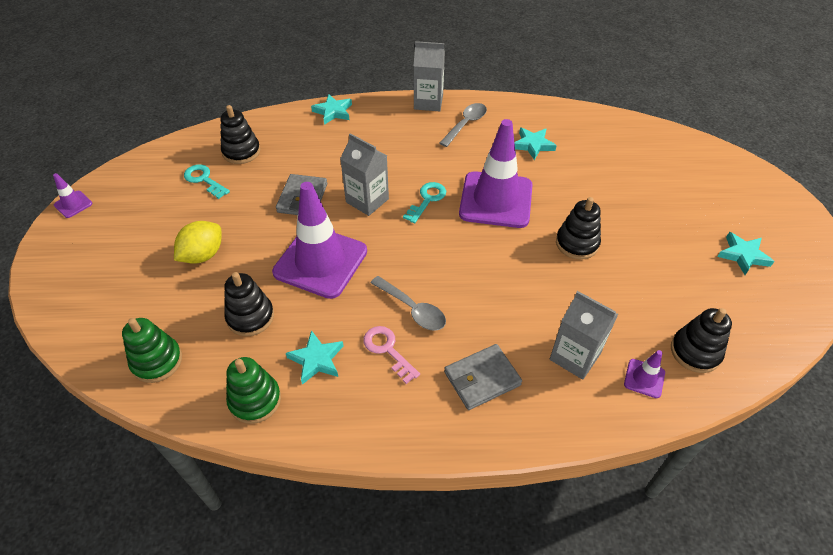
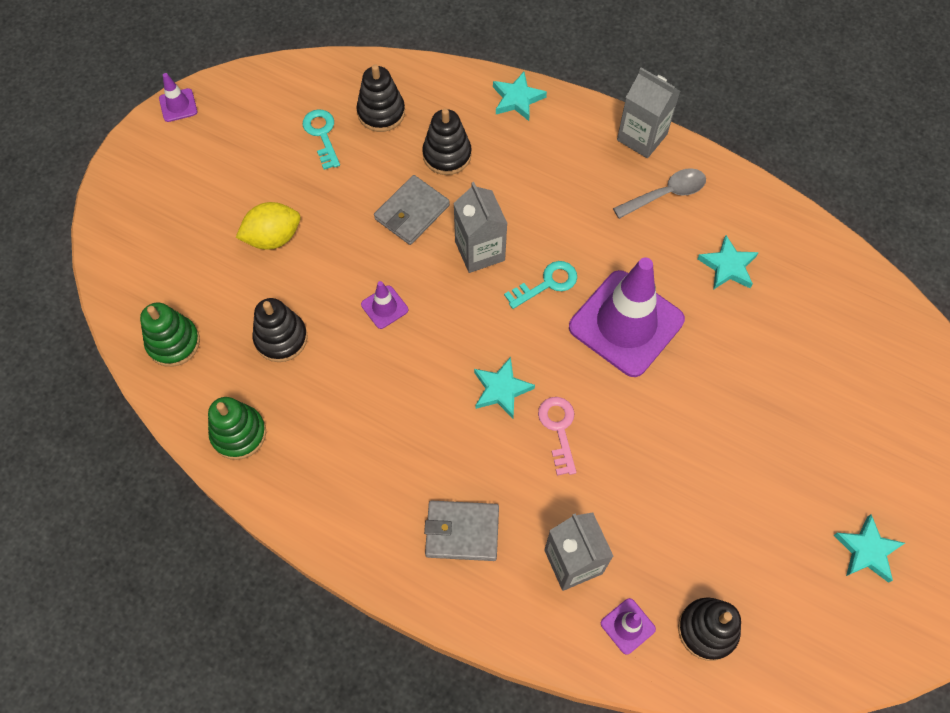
camera: 30 degrees right, 15 degrees up
(316, 359) = (317, 421): turquoise star -> turquoise star (501, 389)
(320, 262) = (384, 307): purple traffic cone -> purple traffic cone, size x0.42
(387, 350) = (390, 449): pink key -> pink key (558, 429)
(412, 309) = (443, 416): grey spoon -> none
(577, 243) = (678, 430): black stacking toy -> black stacking toy (447, 155)

